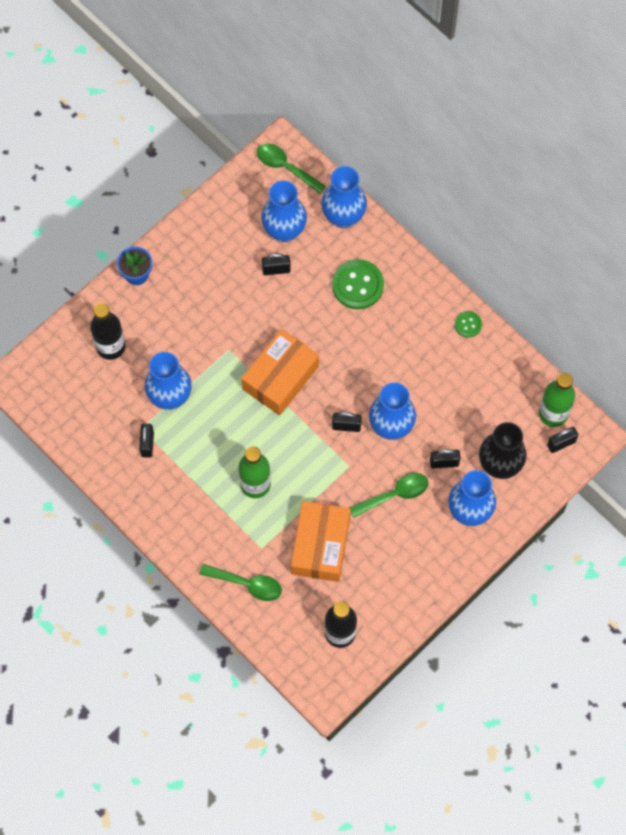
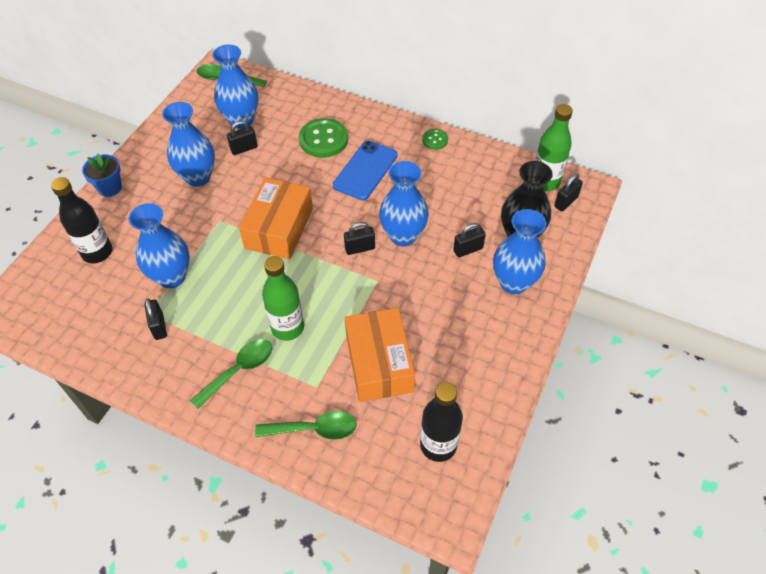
camera: 20 degrees left, 15 degrees down
(343, 217) = (290, 97): blue vase -> blue vase (198, 177)
(385, 338) = (365, 170): none -> blue phone
(395, 494) = (434, 291): green spoon -> green spoon (239, 370)

